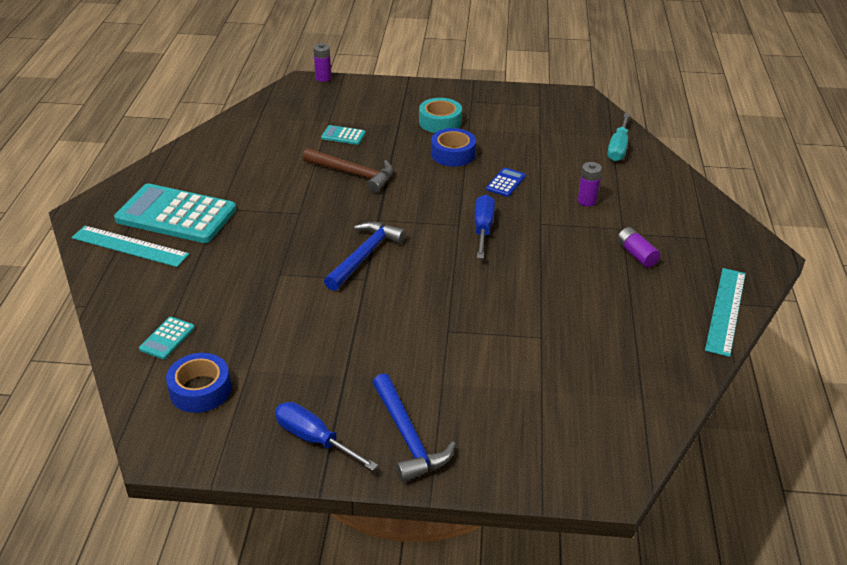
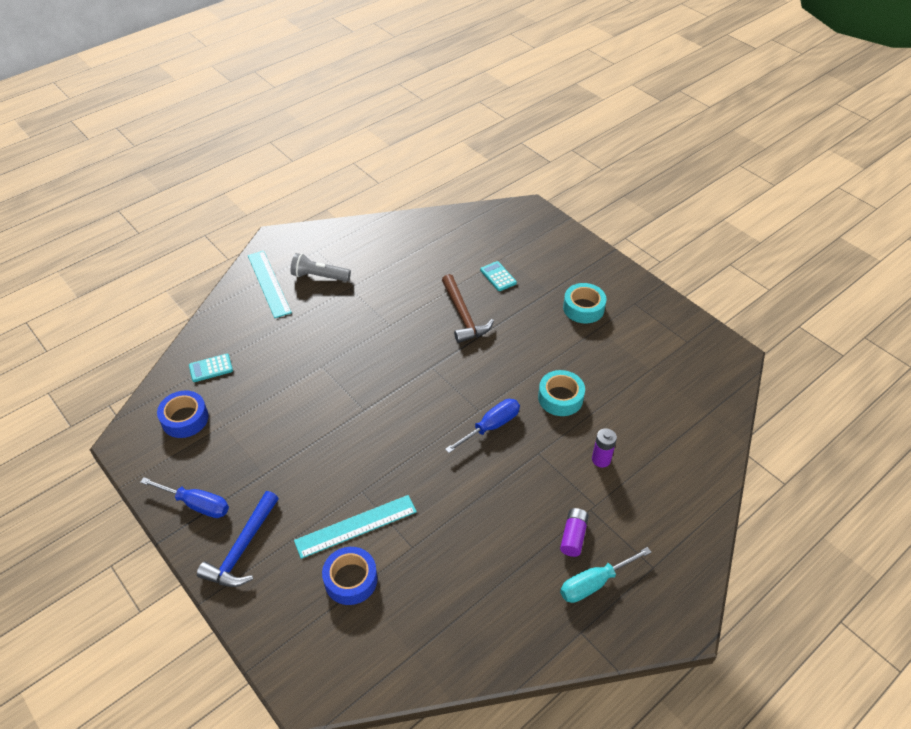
camera: 45 degrees right, 10 degrees up
(176, 215) = (319, 276): turquoise calculator -> grey flashlight
(314, 439) = (196, 504): blue screwdriver -> blue screwdriver turned 120 degrees clockwise
(323, 78) = (548, 213): purple battery -> none
(364, 256) = (386, 390): blue hammer -> none
(453, 154) = (555, 344): blue tape -> blue tape (351, 580)
(505, 183) = (560, 398): blue calculator -> turquoise tape
(618, 148) = (698, 428): turquoise screwdriver -> turquoise screwdriver (594, 583)
(726, 310) = (574, 642): turquoise ruler -> turquoise ruler (356, 526)

